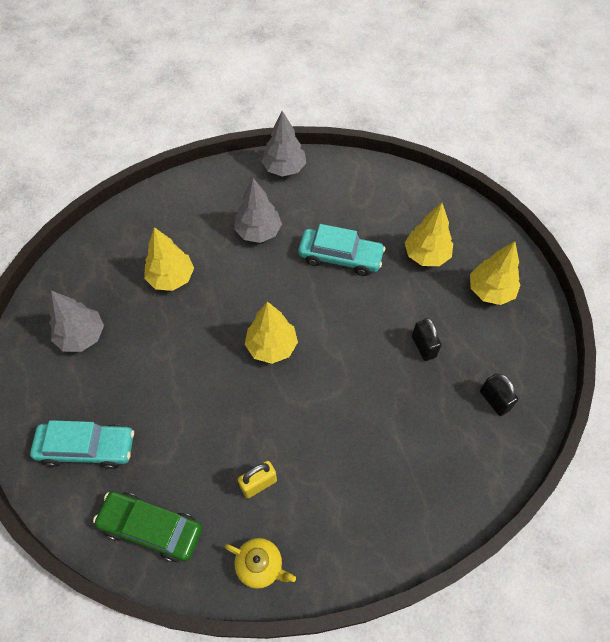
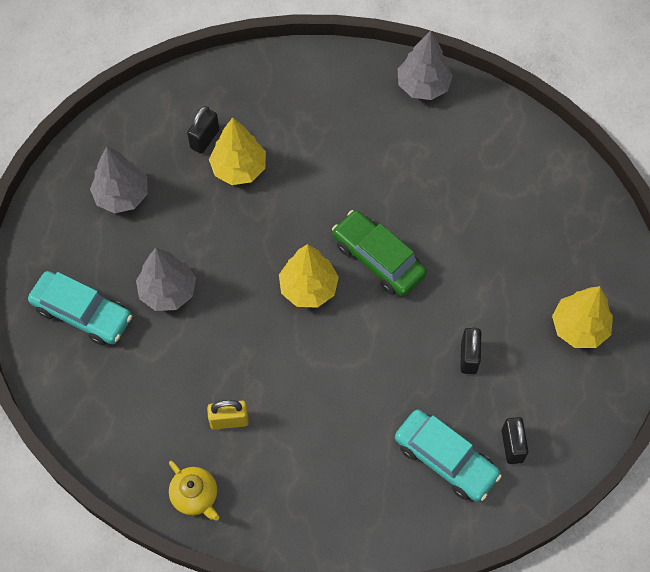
camera: 25 degrees right, 5 degrees up
(133, 267) = (205, 139): none -> black padlock
(151, 528) = (111, 416): green car -> green car (378, 259)
(258, 232) = (356, 152): grey tree -> grey tree (168, 291)
(340, 257) = (432, 219): turquoise car -> turquoise car (445, 459)
(426, 255) = (530, 256): yellow tree -> none

